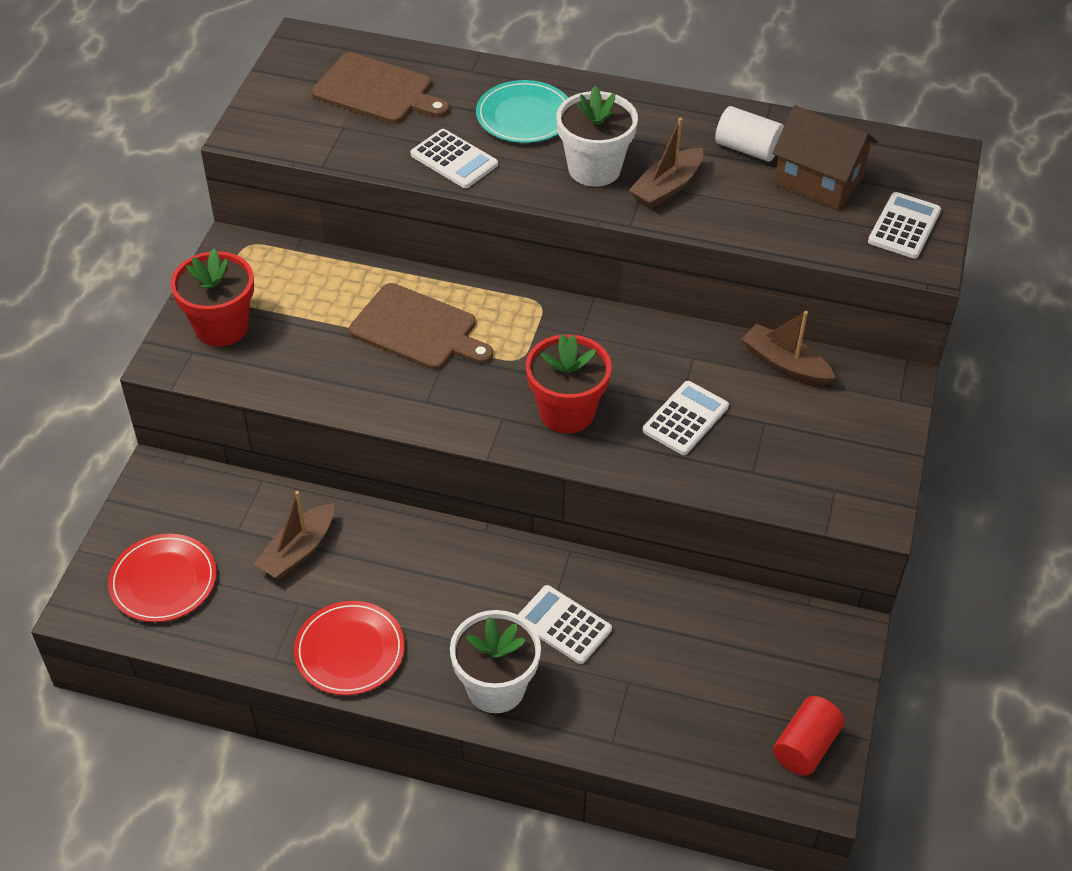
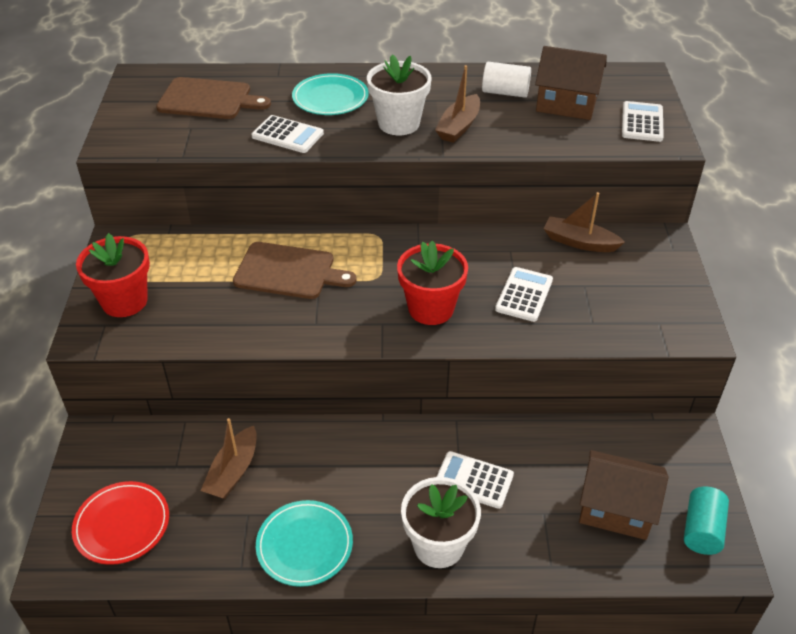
camera: 15 degrees left, 5 degrees down
(350, 651) = (304, 545): red plate -> turquoise plate
(715, 698) = (616, 509): none -> brown house
(805, 746) = (702, 530): red cylinder -> turquoise cylinder

